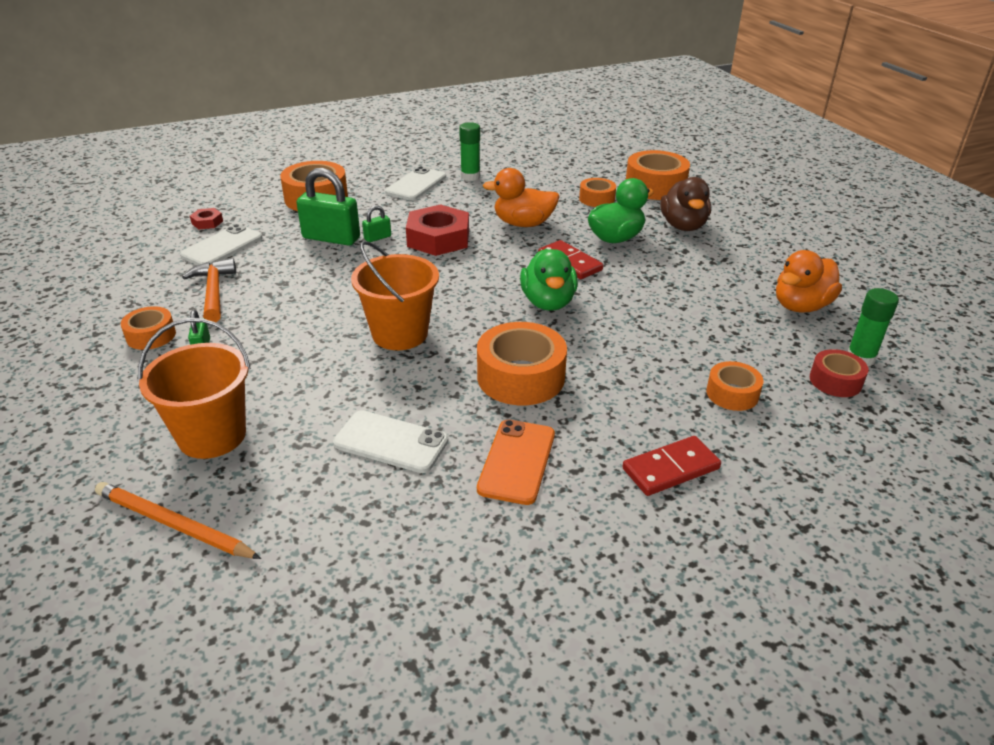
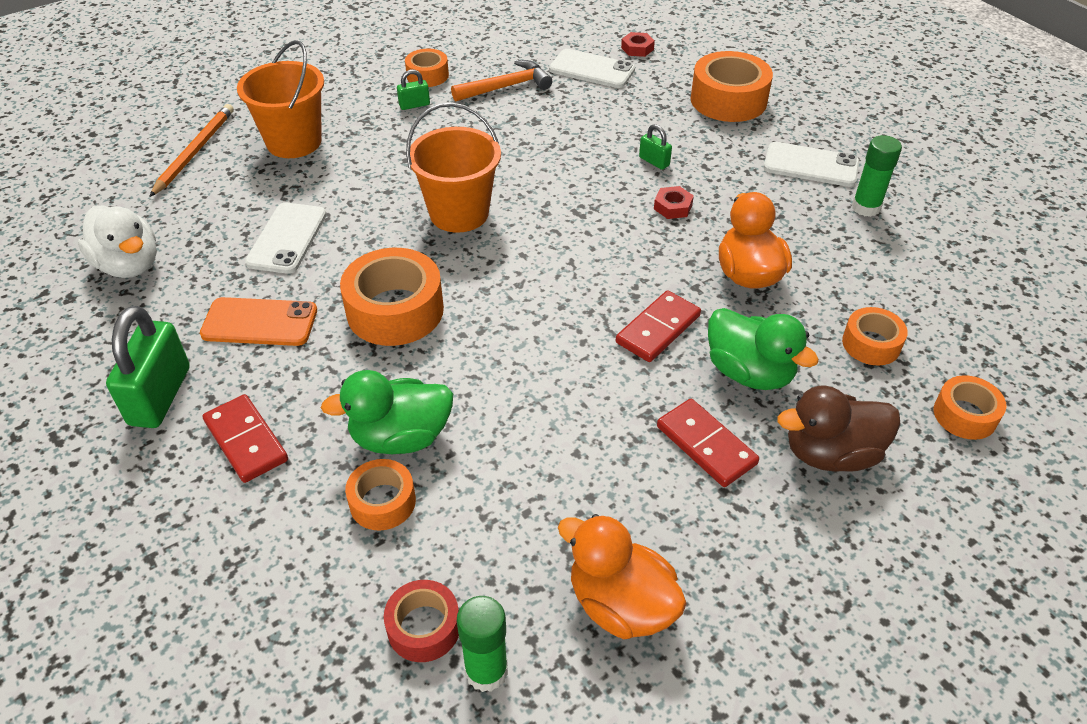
camera: 80 degrees right, 10 degrees up
(331, 238) = (638, 130): green padlock -> green padlock (160, 396)
(387, 576) = (129, 265): none -> white duck
(438, 238) = (673, 207): red nut -> red nut, size x0.46
(548, 302) = (551, 317): green duck -> green duck (400, 437)
(655, 186) = (965, 415): orange tape -> orange tape, size x0.57
(676, 261) = (706, 445): none -> red domino

